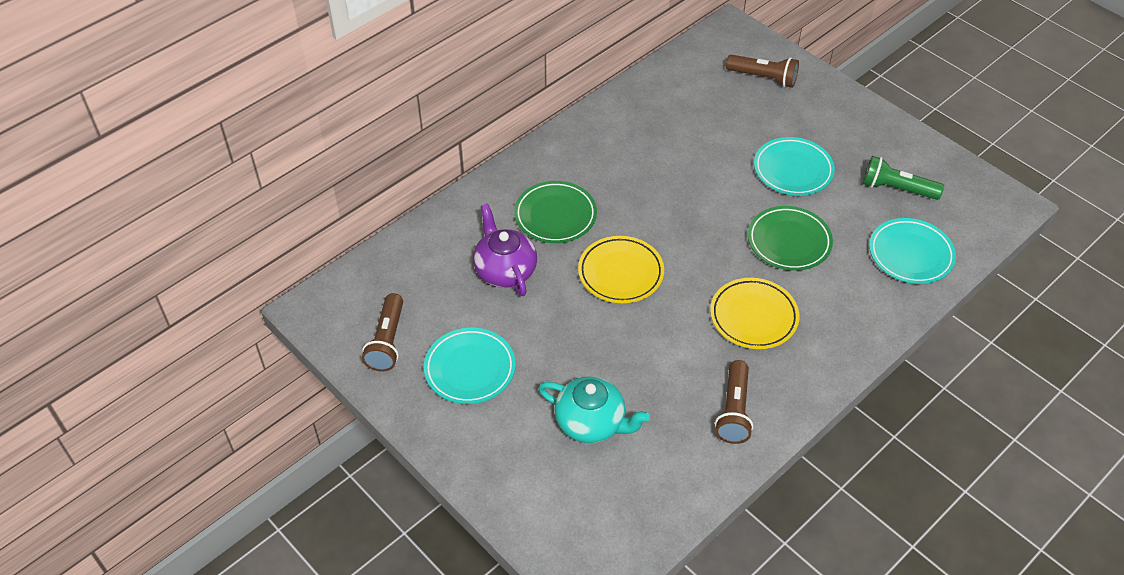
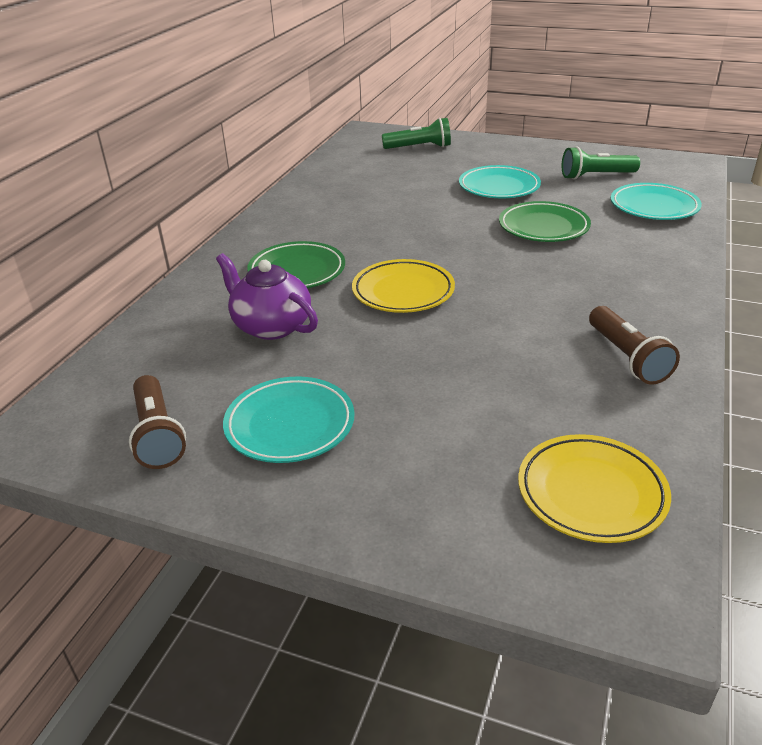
camera: 25 degrees left, 15 degrees down
(591, 423) = (484, 423): turquoise teapot -> none
(753, 317) = (567, 283): yellow plate -> yellow plate (591, 493)
(763, 78) = (419, 147): brown flashlight -> green flashlight

